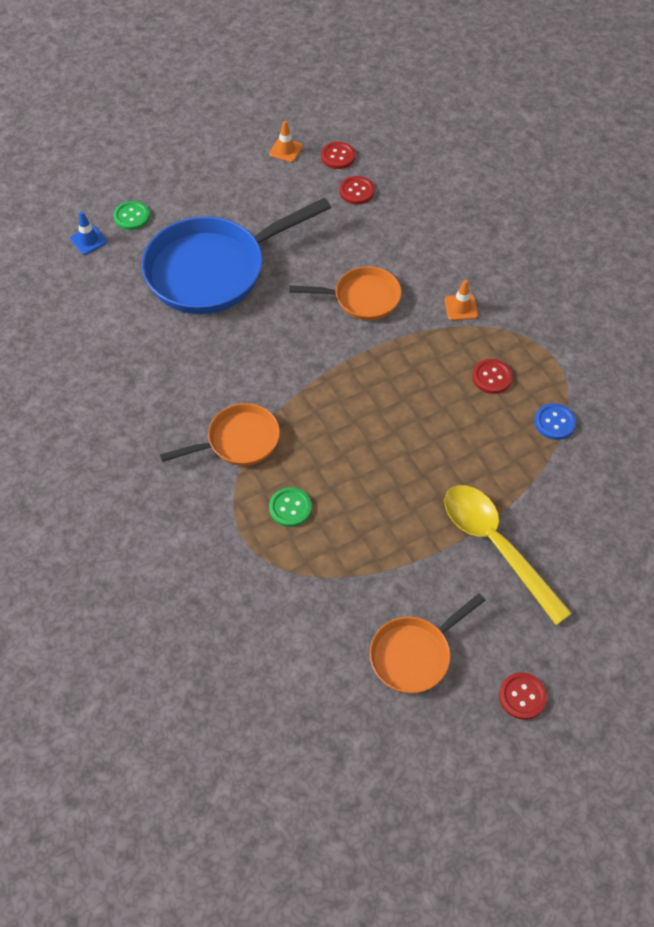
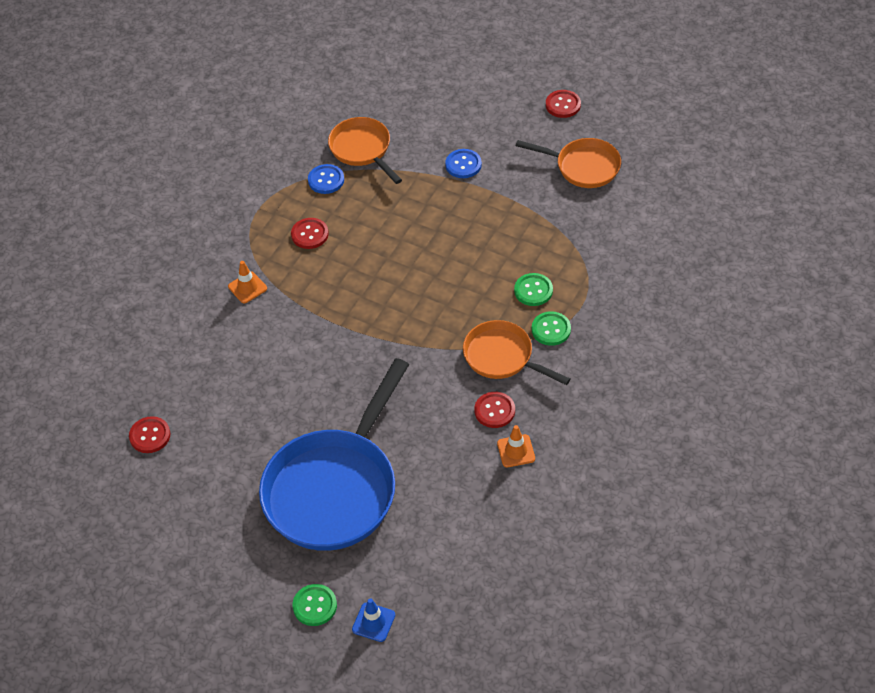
camera: 120 degrees left, 5 degrees down
(213, 270) = (335, 489): blue pan -> blue pan turned 90 degrees clockwise
(236, 494) = (551, 329): none -> green button
(286, 150) = (126, 529): orange traffic cone -> orange traffic cone (516, 451)
(338, 156) = (108, 478): red button -> red button (494, 411)
(362, 298) = (286, 359): orange pan -> orange pan (362, 149)
(496, 546) = (463, 165): yellow spoon -> blue button

